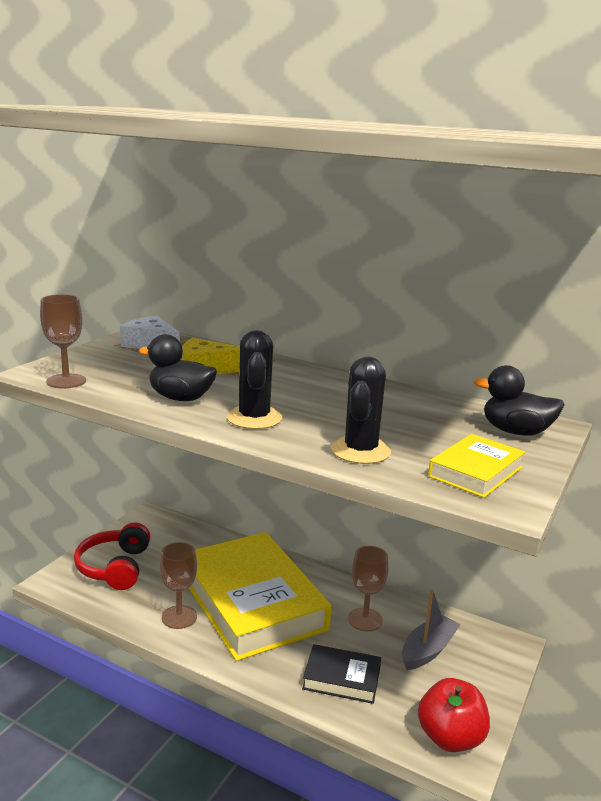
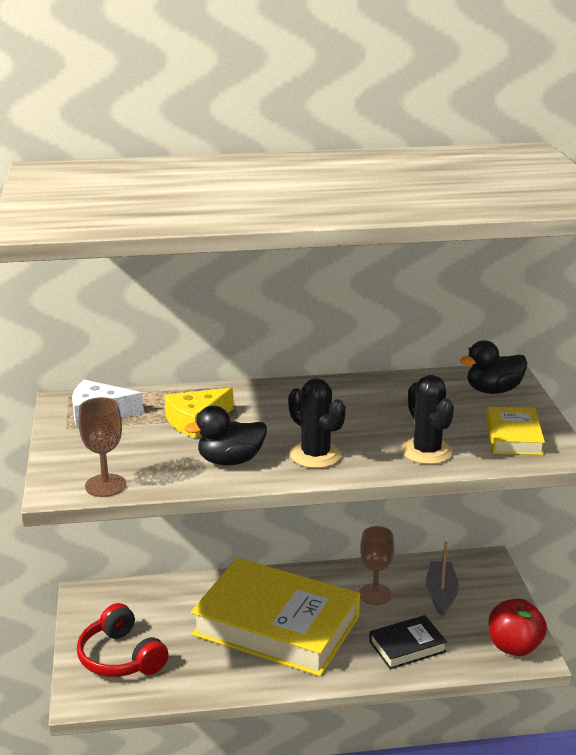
camera: 35 degrees left, 5 degrees up
(179, 617) = (234, 668): brown goblet -> none

